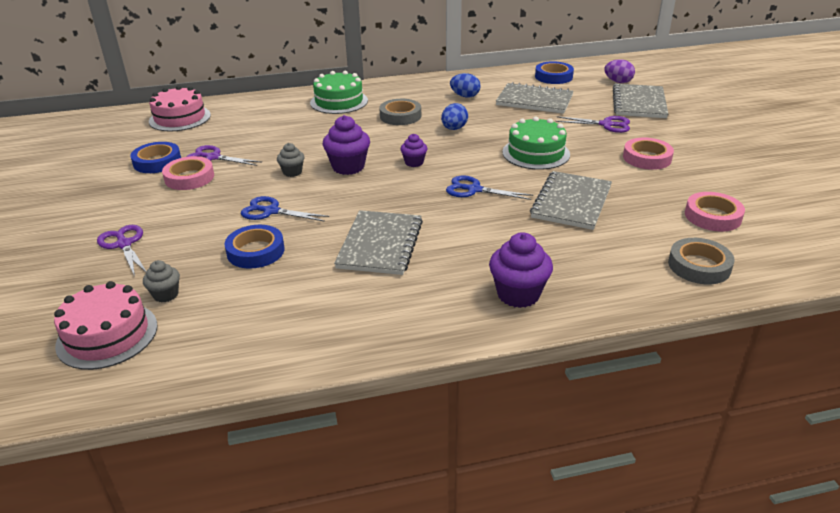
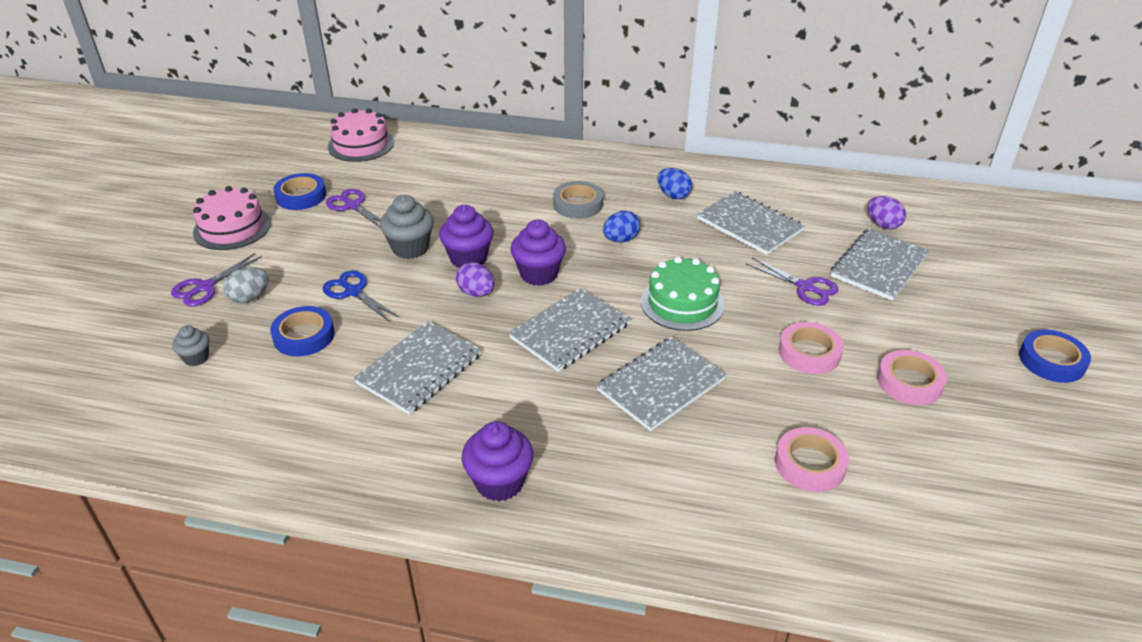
camera: 25 degrees right, 5 degrees up
(107, 335) = (123, 384): pink cake -> pink cake (232, 228)
(124, 244) = (204, 287): purple scissors -> purple scissors turned 135 degrees counterclockwise
(177, 239) = (250, 297): none -> grey egg
(189, 177) = (314, 225): pink tape -> pink tape (909, 382)
(292, 172) = (410, 248): grey cupcake -> grey cupcake, size x1.73
(339, 101) = (530, 165): green cake -> none
(377, 186) = (476, 293): none -> purple egg
(414, 162) = (539, 274): purple cupcake -> purple cupcake, size x1.73
(473, 190) = (570, 331): blue scissors -> grey notebook
(553, 76) = (806, 194): blue tape -> blue tape (1051, 361)
(699, 266) = (726, 524): grey tape -> none

